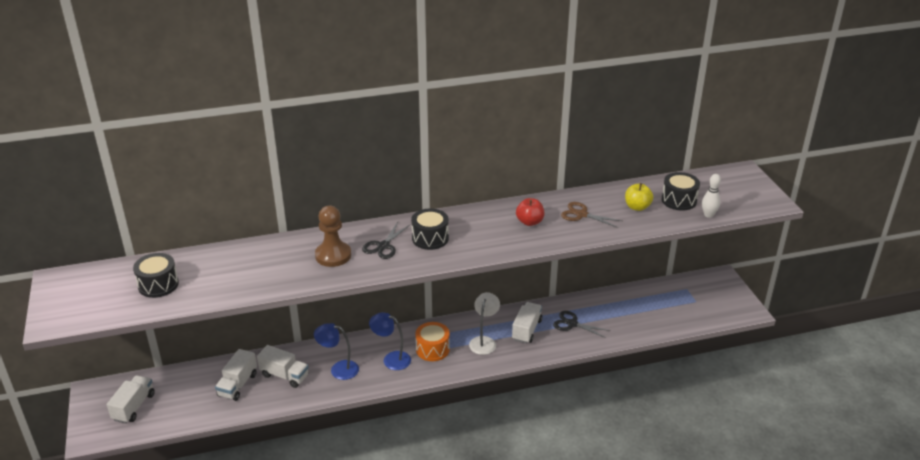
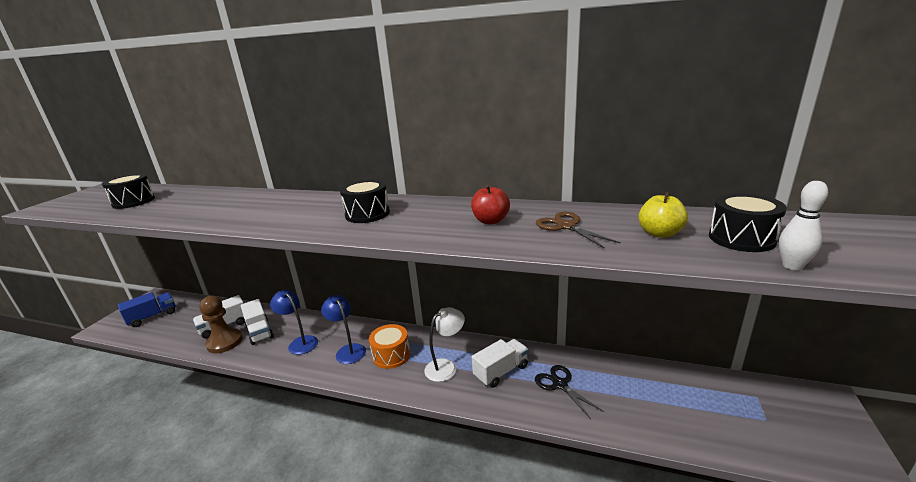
camera: 35 degrees right, 10 degrees down
(134, 407) = (152, 317): white truck -> blue truck
(333, 255) = (269, 209): brown pawn -> brown pawn (225, 342)
(383, 246) = (318, 211): black scissors -> none

